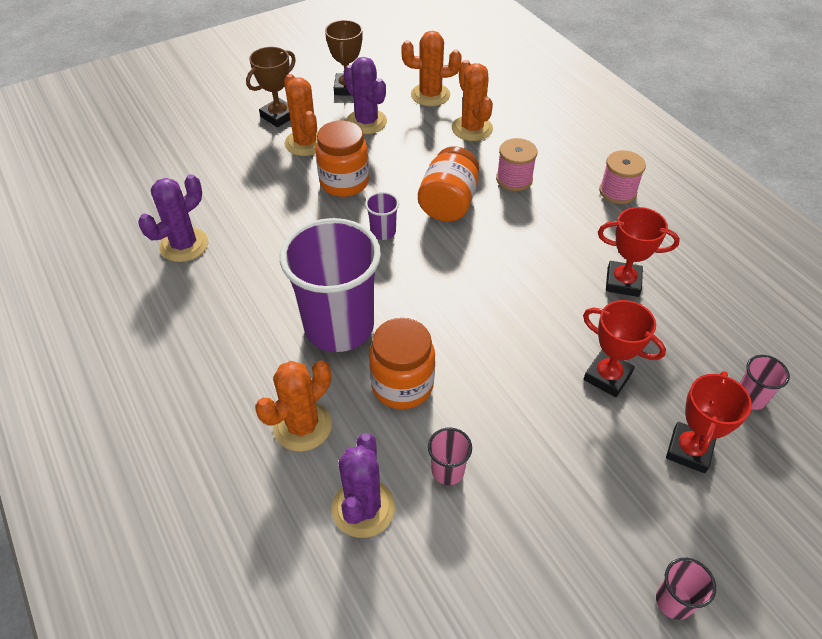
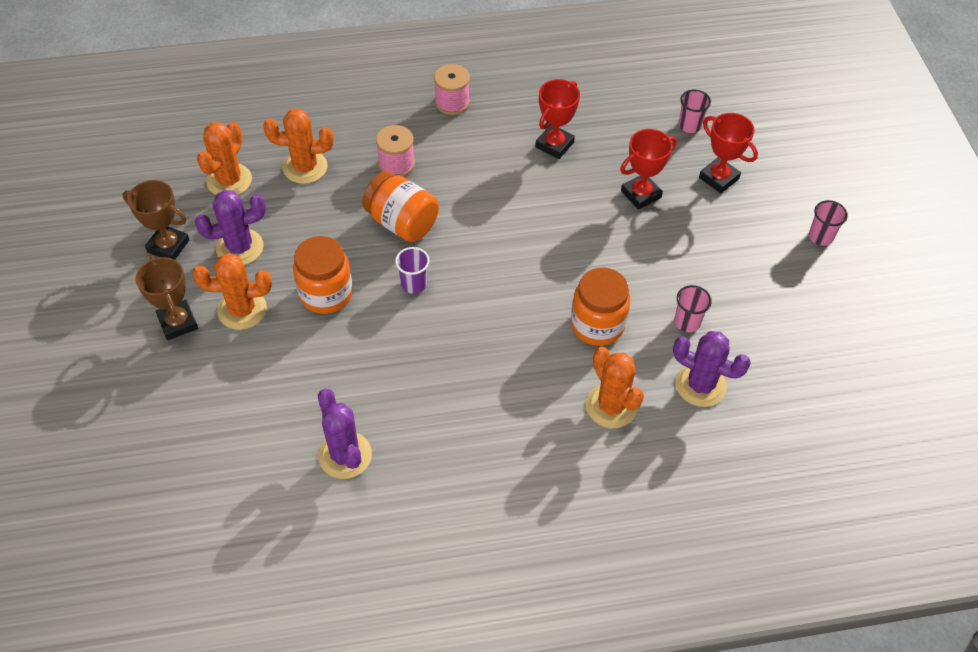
camera: 70 degrees left, 5 degrees up
(339, 327) = (515, 351): purple cup -> none

